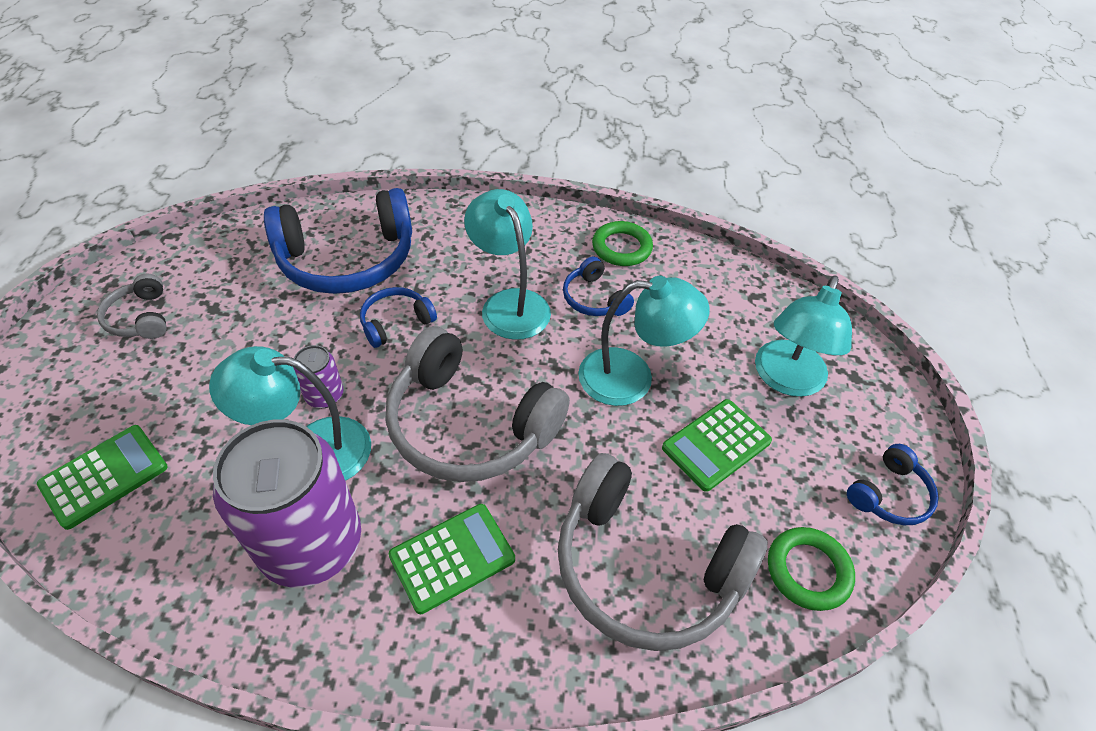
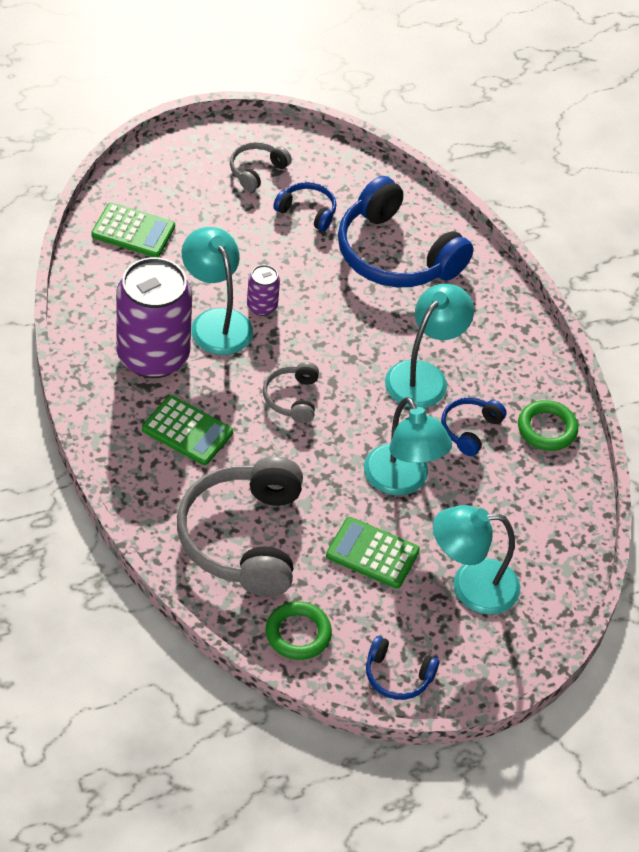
camera: 60 degrees right, 0 degrees up
(396, 322) = (354, 314): blue headphones -> blue headphones (307, 211)
(469, 425) = (292, 398): grey headphones -> grey headphones, size x0.47

